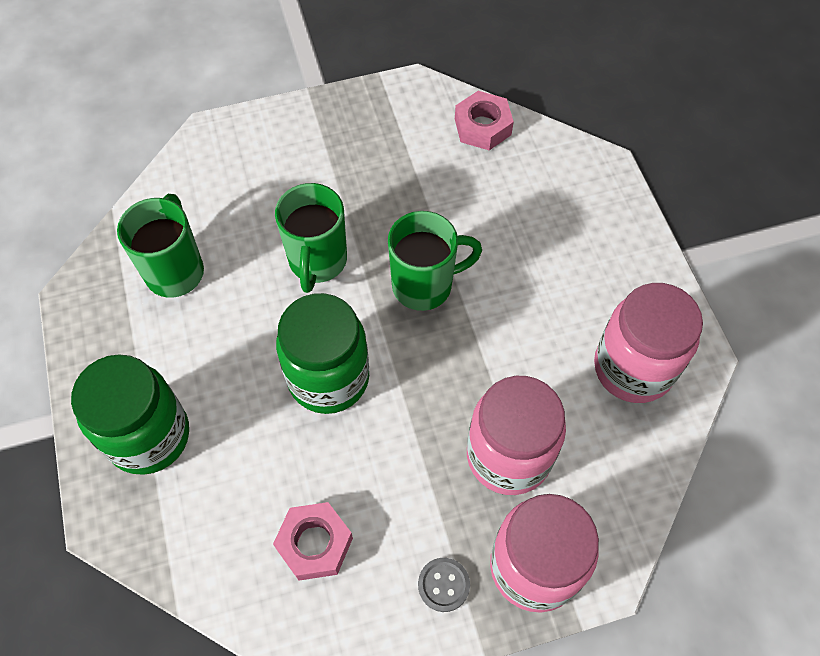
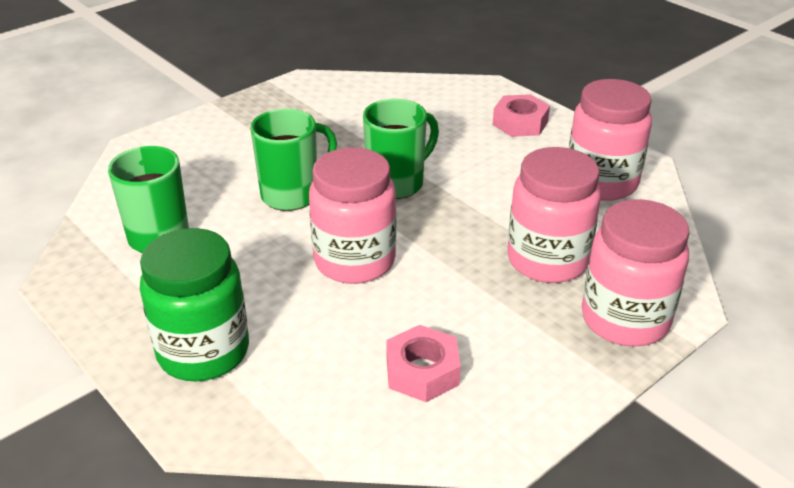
camera: 25 degrees left, 25 degrees down
(317, 262) = (292, 195): green mug -> green mug turned 105 degrees counterclockwise
(328, 378) = (354, 261): green jar -> pink jar
(443, 585) = (559, 358): grey button -> none
(482, 127) = (376, 88): pink nut -> pink nut (520, 123)

